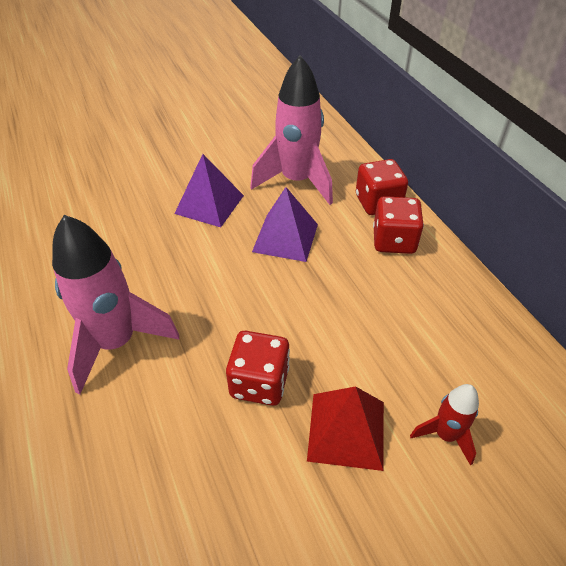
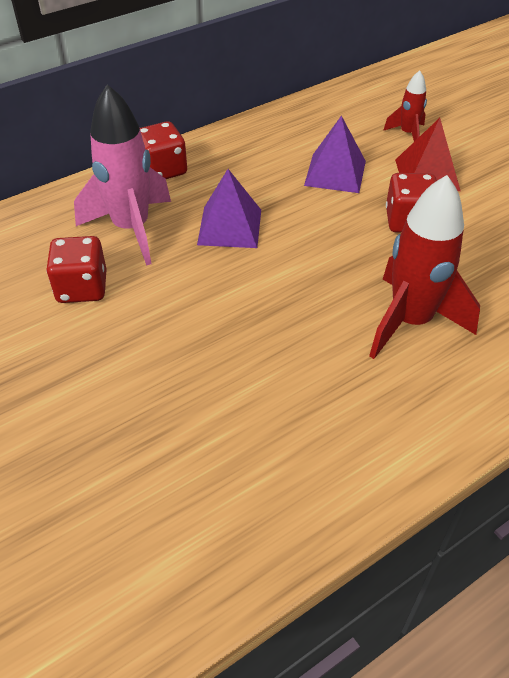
camera: 100 degrees left, 0 degrees up
(116, 343) = (410, 321): pink rocket -> red rocket
(209, 204) = (184, 295): purple pyramid -> purple pyramid (335, 173)
(394, 241) = (218, 159): red dice -> red dice (82, 288)

